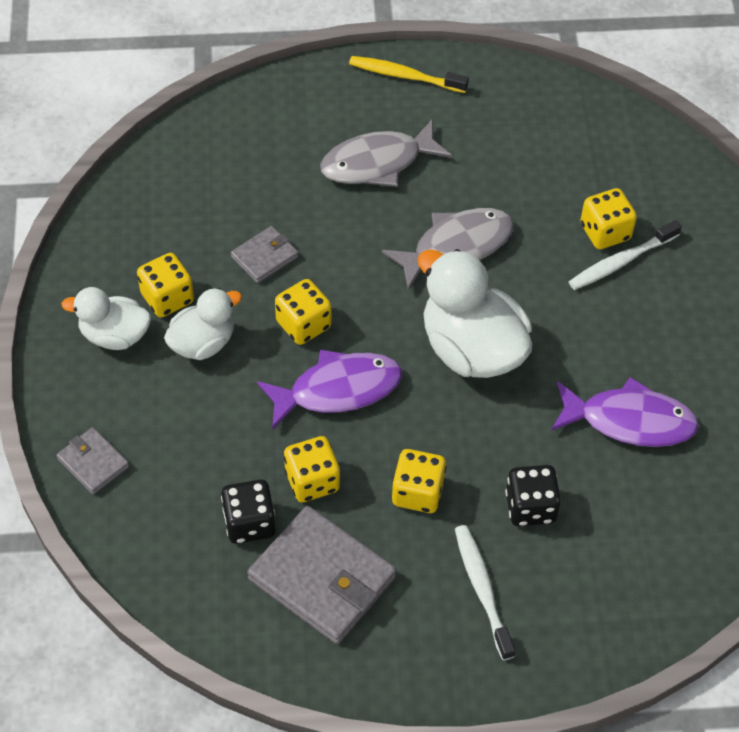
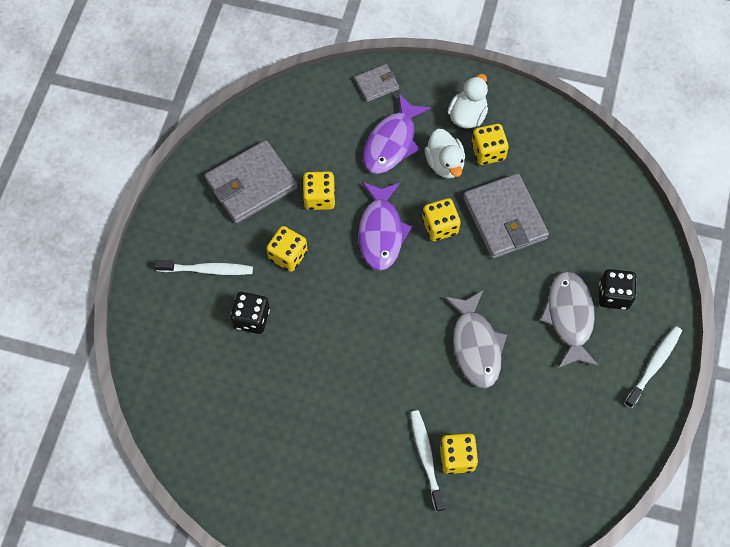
camera: 110 degrees right, 10 degrees up
(249, 523) = (303, 156): black dice -> black dice (613, 295)
(264, 257) = (504, 218): grey wallet -> grey wallet, size x1.94
(405, 76) = (653, 365): yellow toothbrush -> white toothbrush
(471, 349) = (384, 325): white duck -> none
(629, 421) = (291, 407): purple fish -> purple fish (392, 142)

